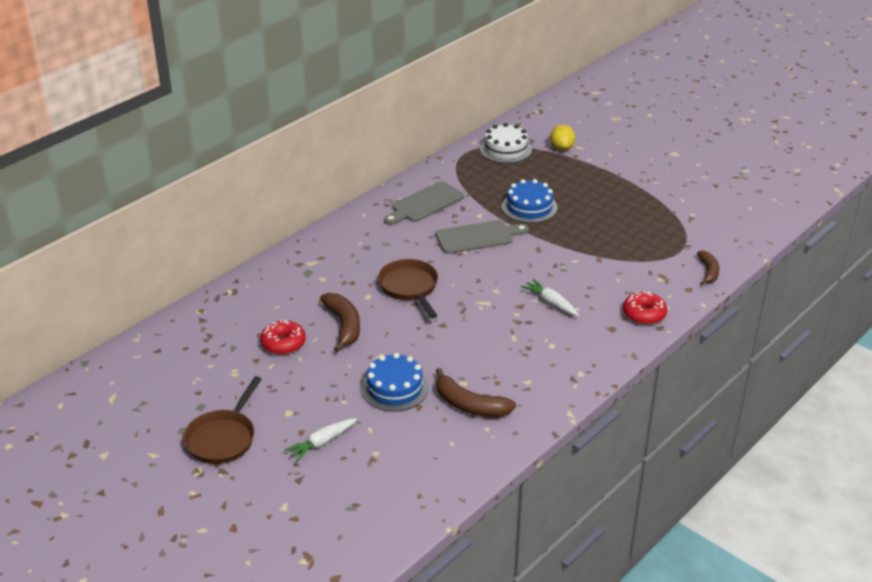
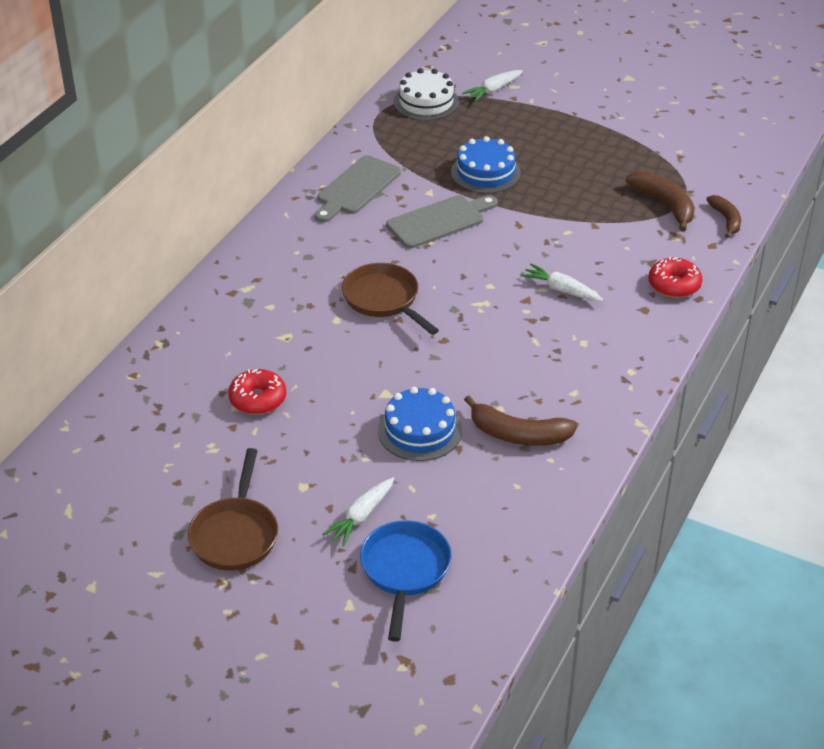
camera: 15 degrees left, 5 degrees up
(337, 489) = (404, 571): none -> blue pan
(344, 325) = (323, 362): brown banana -> brown banana (665, 205)
(561, 148) = (493, 90): yellow lemon -> white carrot

